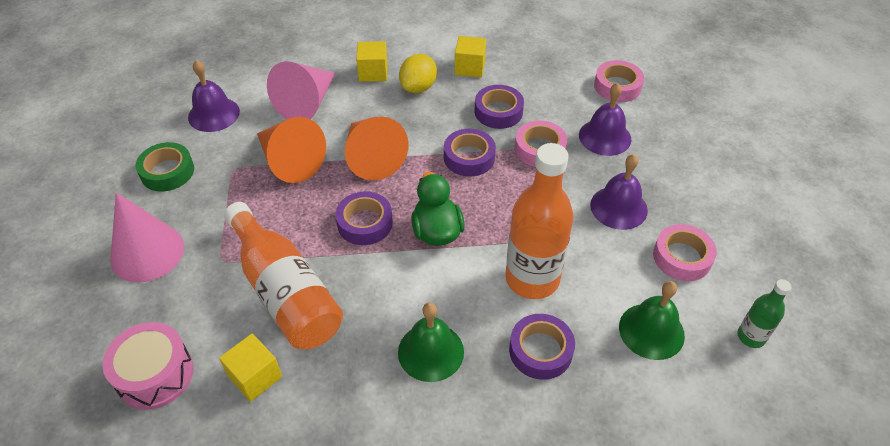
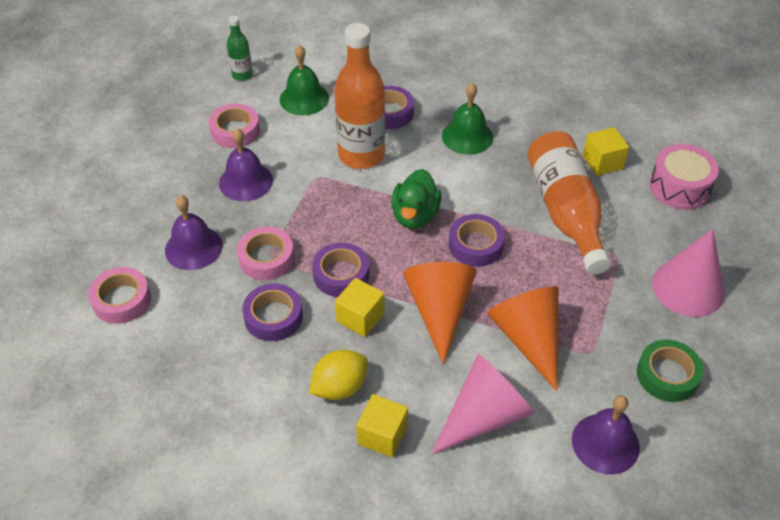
camera: 155 degrees left, 0 degrees up
(470, 67) = (260, 394): yellow cube -> yellow cube (360, 317)

